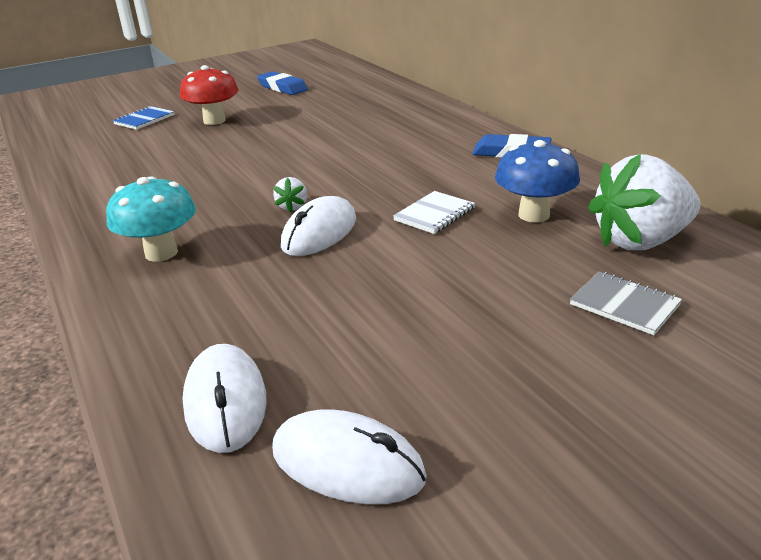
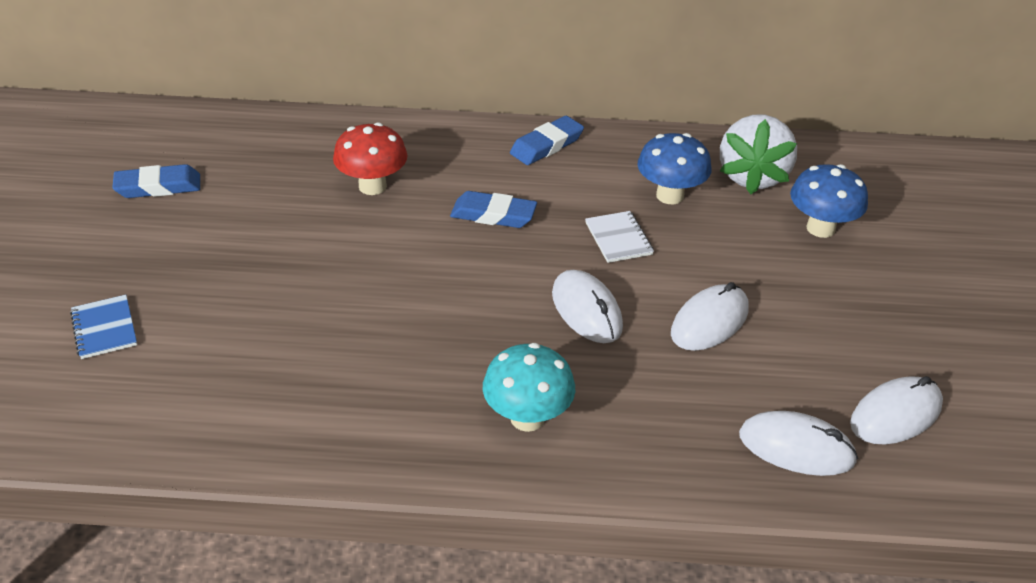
camera: 60 degrees left, 10 degrees up
(214, 121) = (200, 275): red mushroom -> red mushroom (372, 186)
(292, 207) = (516, 306): white strawberry -> none
(373, 290) = (709, 322): none -> white mouse
(391, 165) = (493, 215): none -> blue eraser
(624, 305) = (820, 228): grey notebook -> blue mushroom

